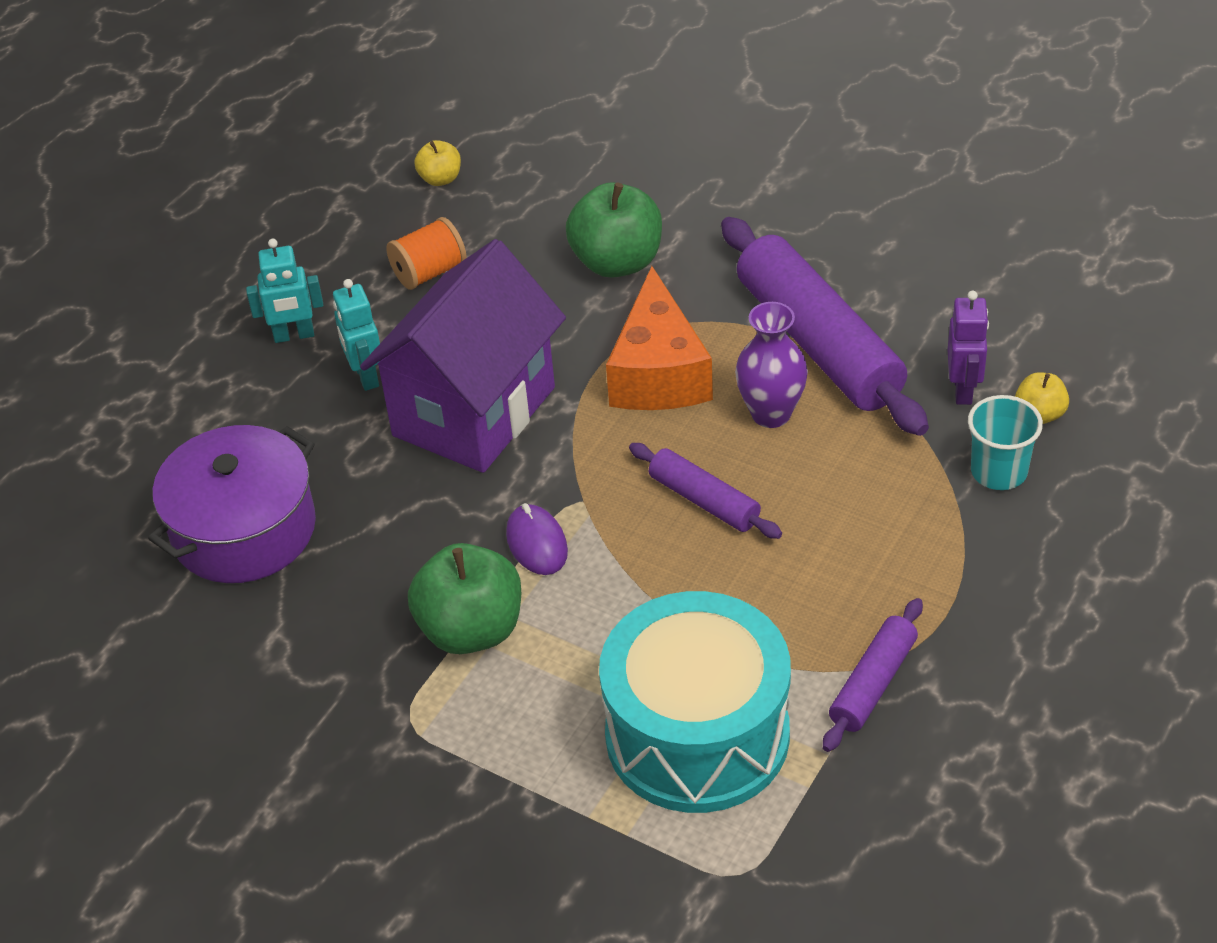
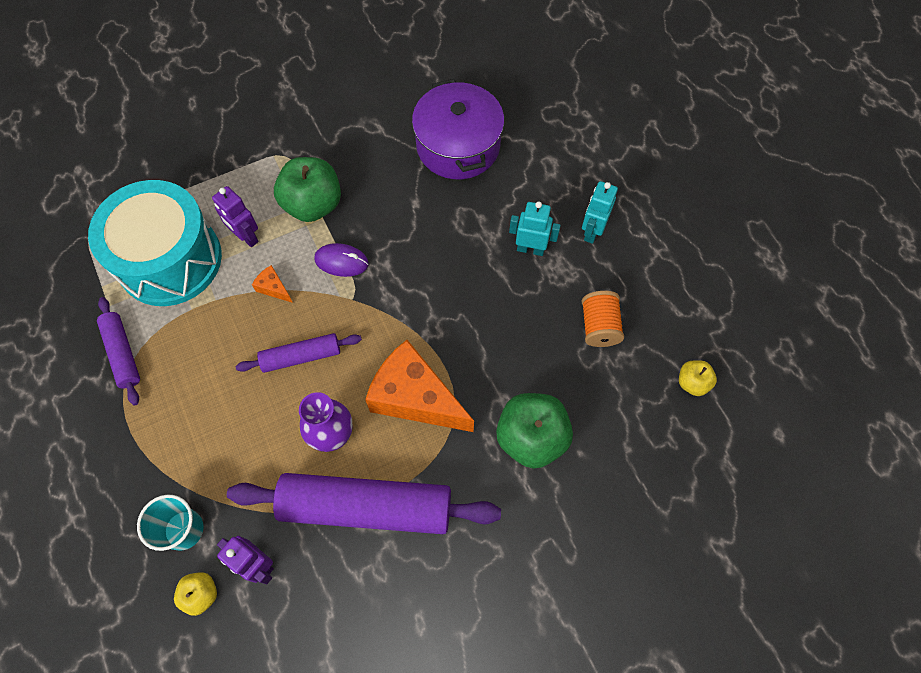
camera: 120 degrees right, 20 degrees up
(474, 412) = (460, 285): purple house -> none
(586, 671) = (246, 237): none -> purple robot
(637, 588) = (273, 288): none -> orange cheese

